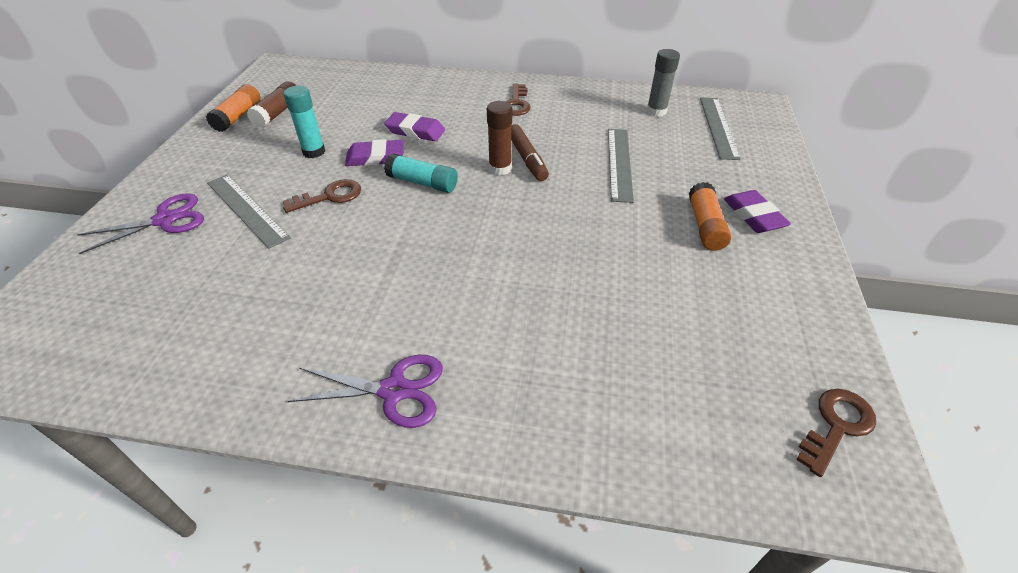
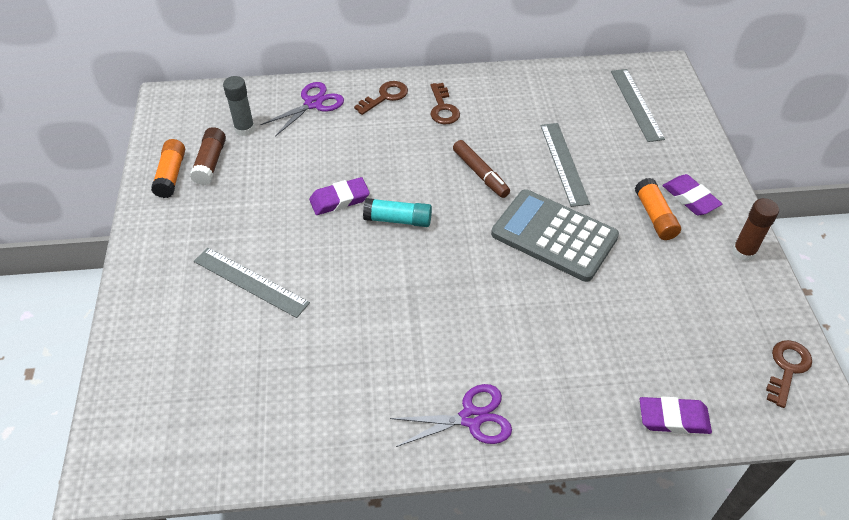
camera: 15 degrees left, 5 degrees up
(165, 220) = (180, 309): purple scissors -> purple scissors (313, 104)
(314, 152) = (276, 204): turquoise glue stick -> none
(330, 196) = (320, 252): brown key -> brown key (385, 96)
(415, 131) = (361, 160): purple eraser -> purple eraser (673, 418)
(500, 168) = (461, 190): brown glue stick -> brown glue stick (743, 252)
(580, 224) = (554, 236): none -> grey calculator
(656, 111) = (576, 95): grey glue stick -> grey glue stick (244, 129)

